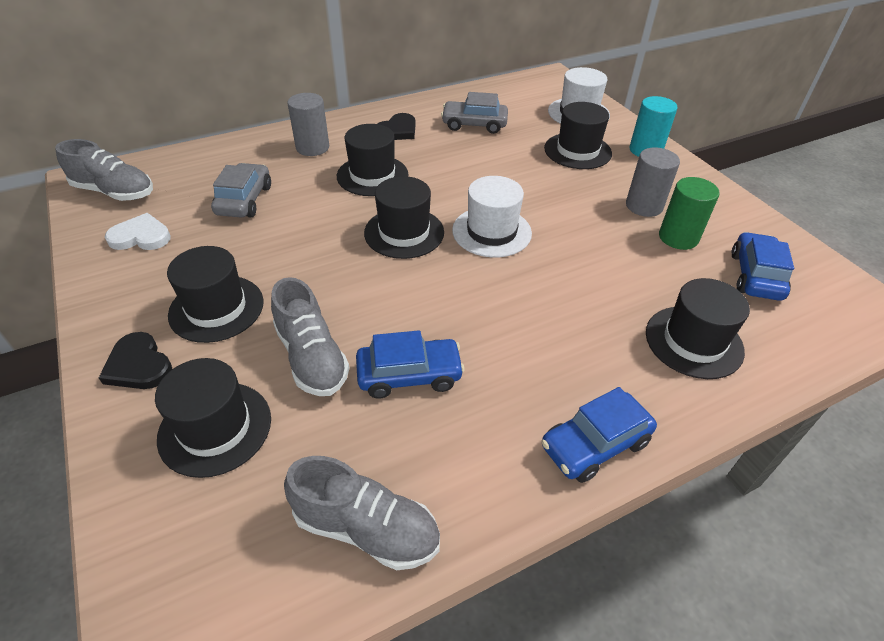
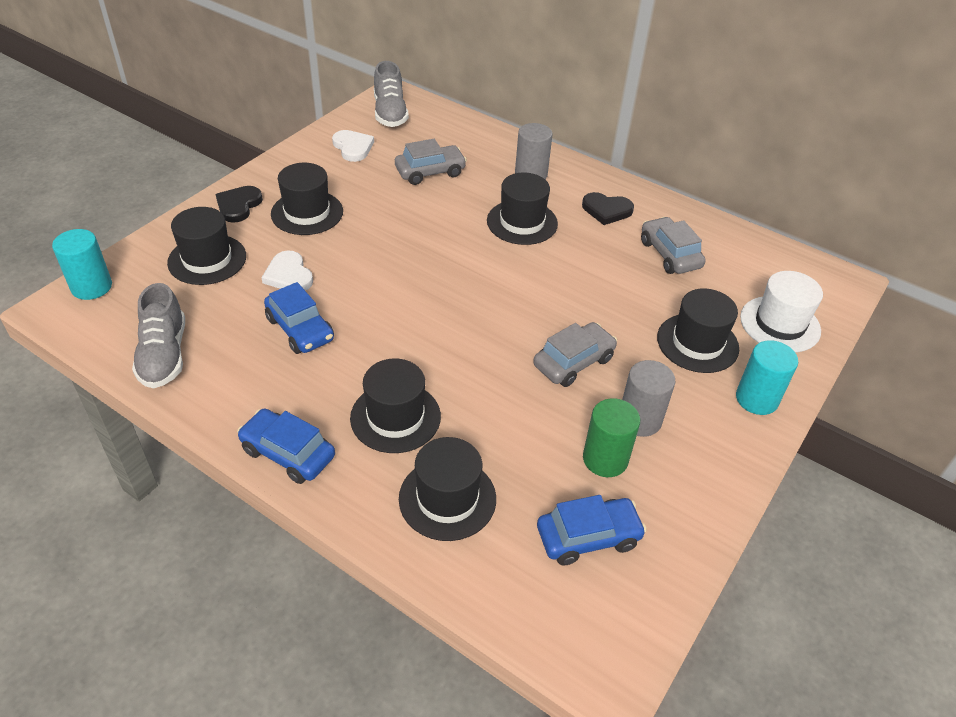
camera: 60 degrees right, 0 degrees up
(150, 592) = (91, 287): none -> turquoise cylinder
(311, 357) = (289, 275): grey shoe -> white heart
(404, 232) = (458, 269): black hat -> black hat (395, 417)
(491, 232) = (502, 320): white hat -> none
(565, 213) = (573, 362): none -> grey car

